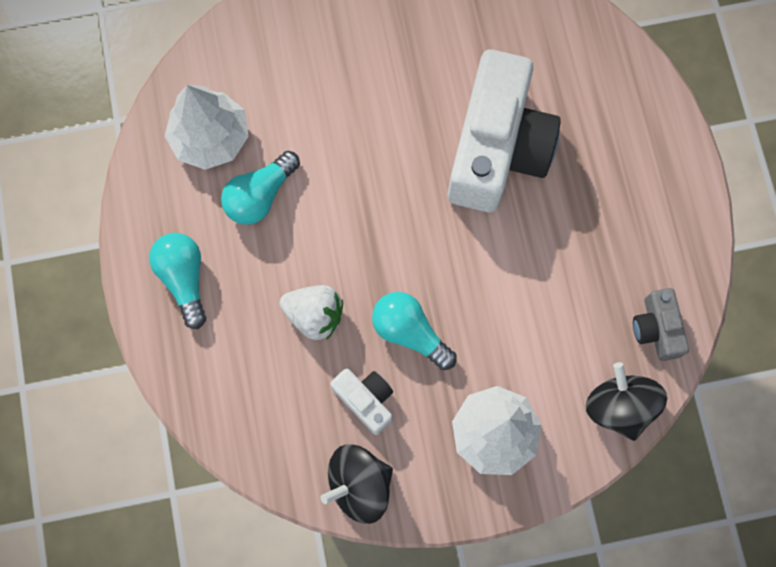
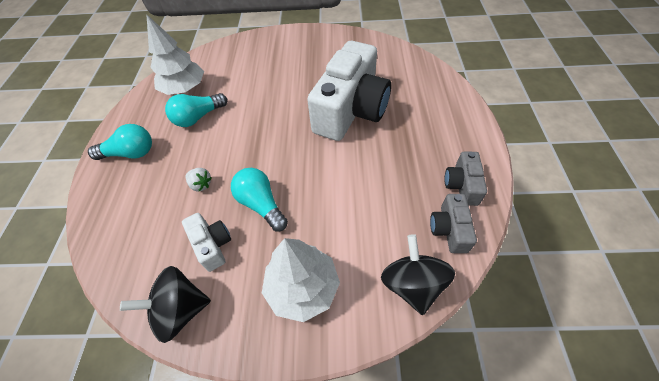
camera: 15 degrees right, 20 degrees down
(184, 279) = (130, 153): turquoise light bulb -> turquoise light bulb turned 90 degrees clockwise
(314, 315) = (201, 184): white strawberry -> white strawberry, size x0.61
(669, 260) = (462, 185): none -> grey camera

